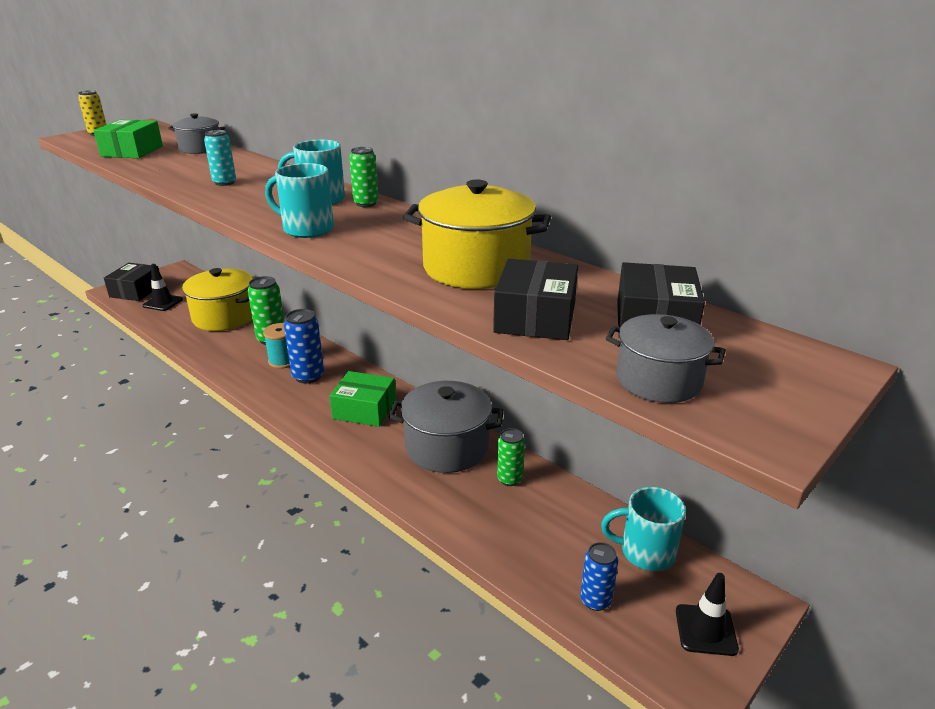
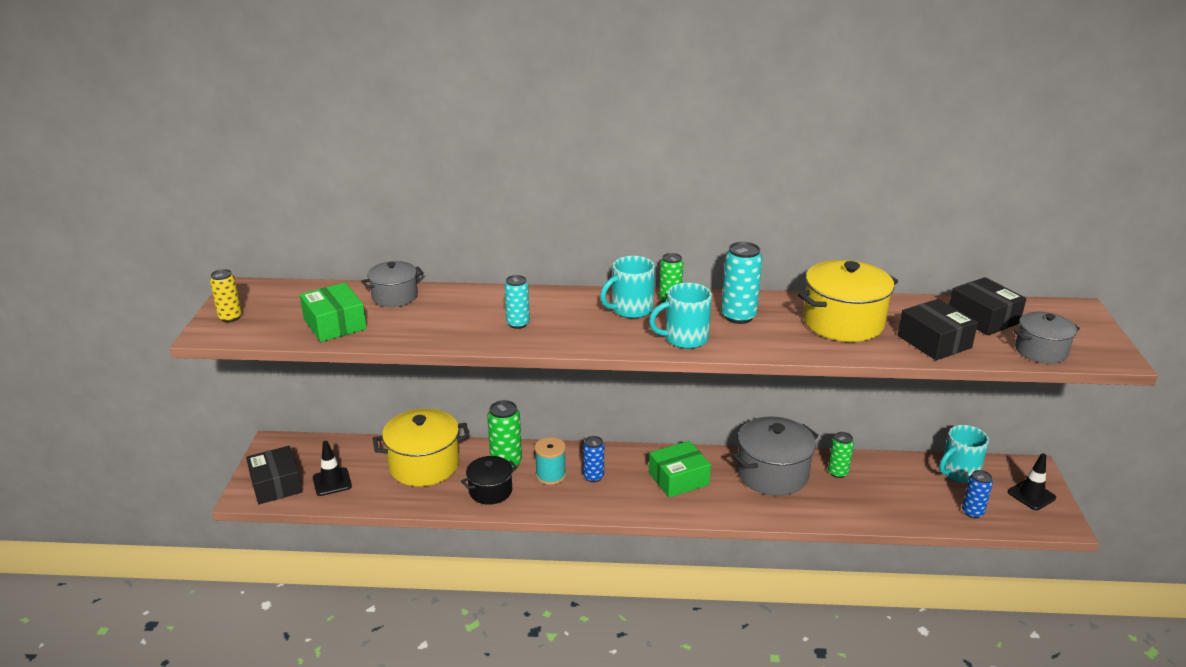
camera: 40 degrees left, 0 degrees up
(230, 351) = (490, 491): none -> black pot
(308, 376) = (593, 477): blue can -> blue can, size x0.65
(390, 231) = (738, 316): none -> turquoise can

